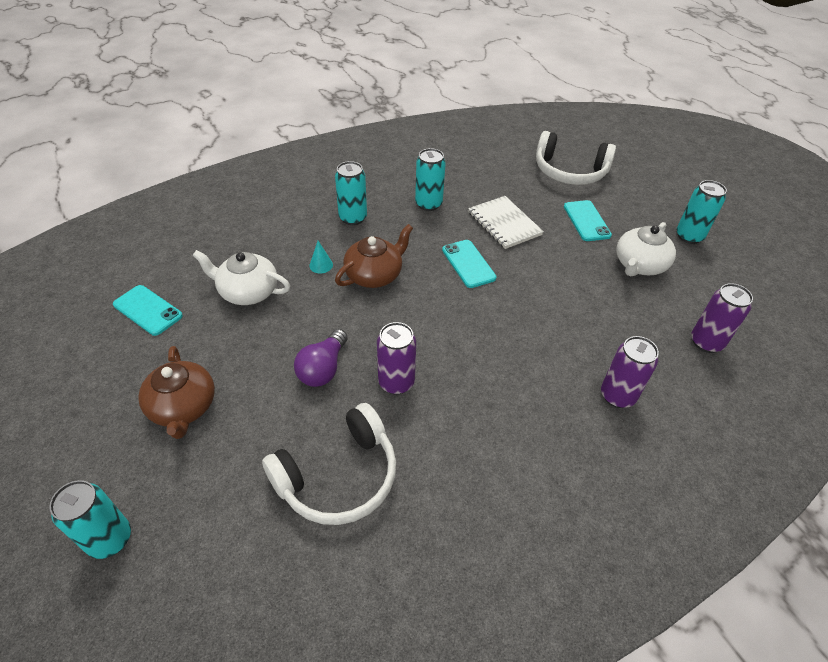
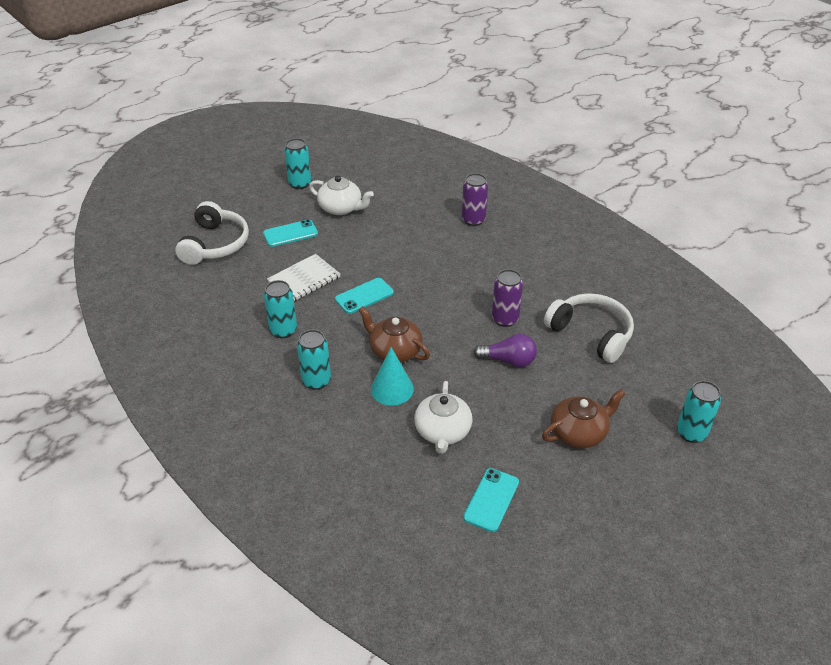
camera: 100 degrees left, 5 degrees down
(321, 265) = (392, 389): turquoise cone -> turquoise cone, size x1.89
(706, 342) = (412, 184): purple can -> none

